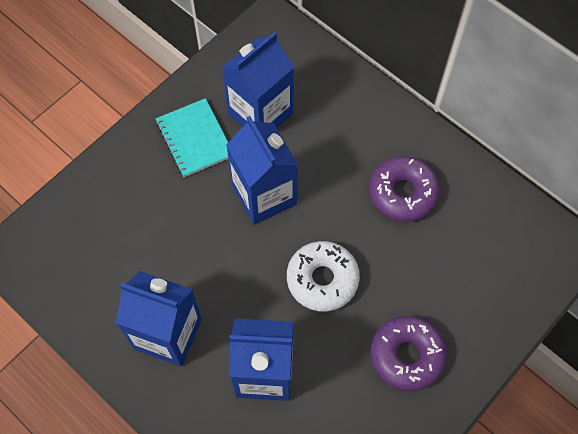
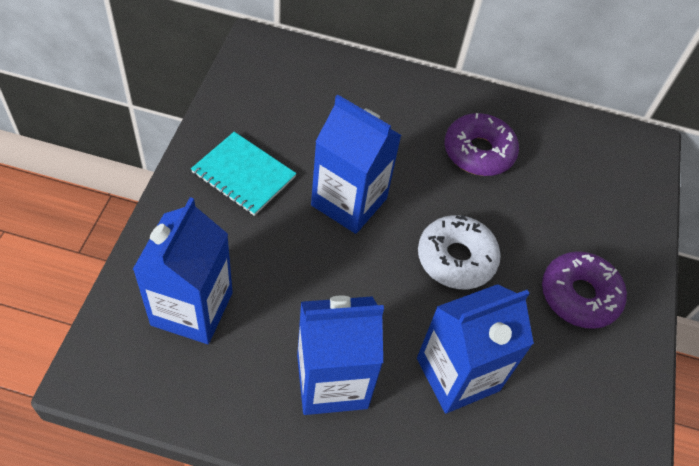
camera: 35 degrees left, 10 degrees down
(260, 114) = (298, 129): blue carton -> blue carton (192, 308)

